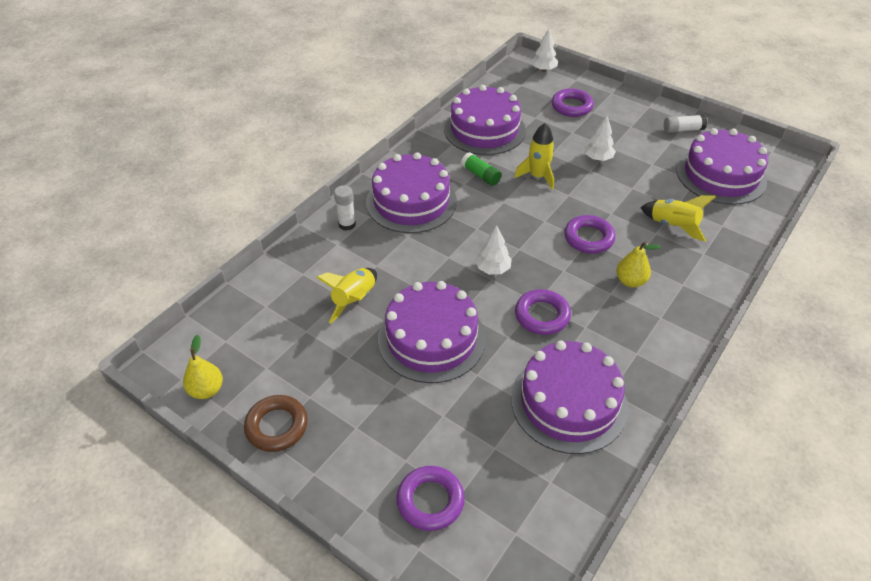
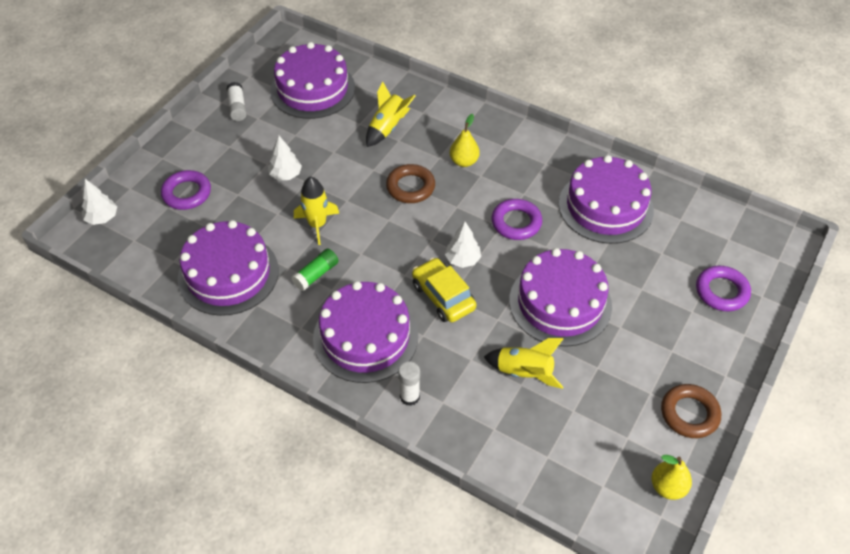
camera: 95 degrees left, 5 degrees up
(449, 252) = (443, 296): none -> yellow car
(588, 238) = (410, 187): purple ring -> brown ring

